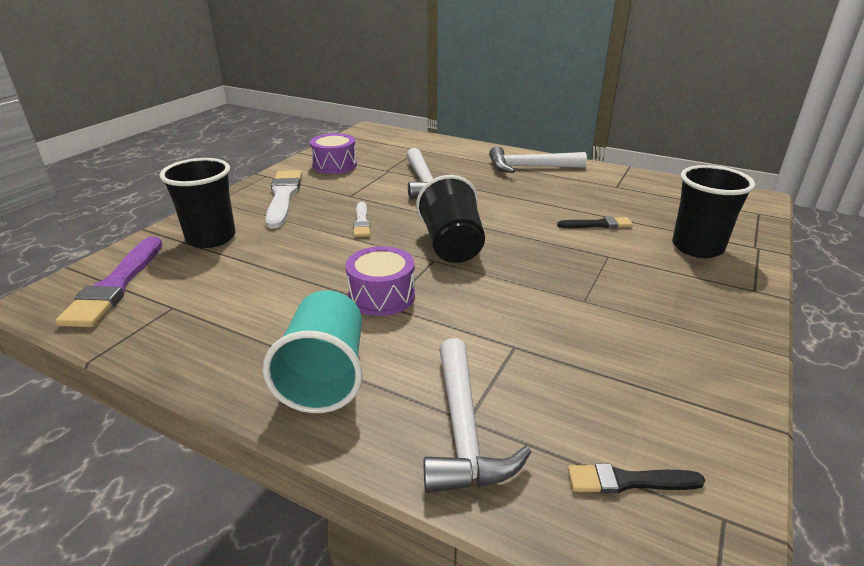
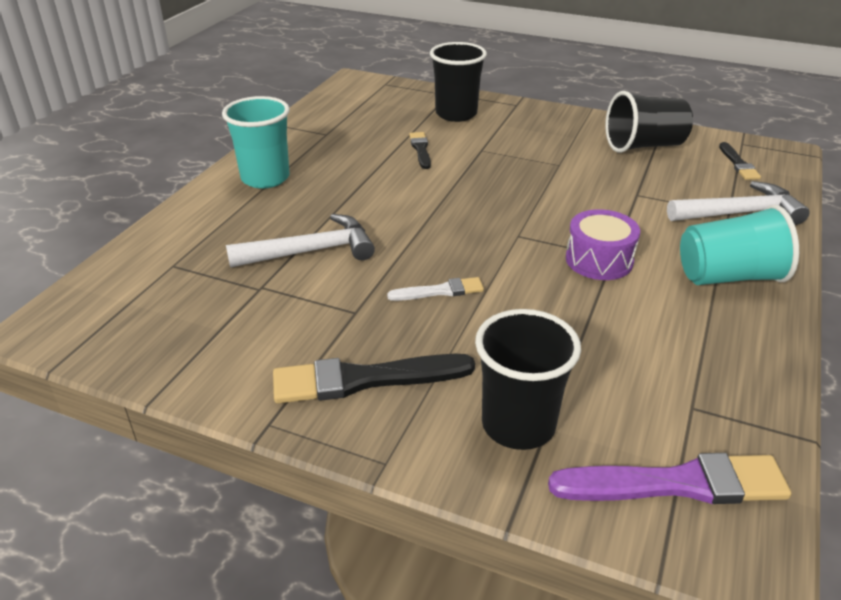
camera: 95 degrees left, 5 degrees up
(283, 197) = (364, 379): white brush -> black brush
(334, 165) = (230, 345): purple drum -> none
(452, 245) = (484, 225): black cup -> black cup (644, 146)
(530, 167) = (265, 178): white hammer -> turquoise cup

